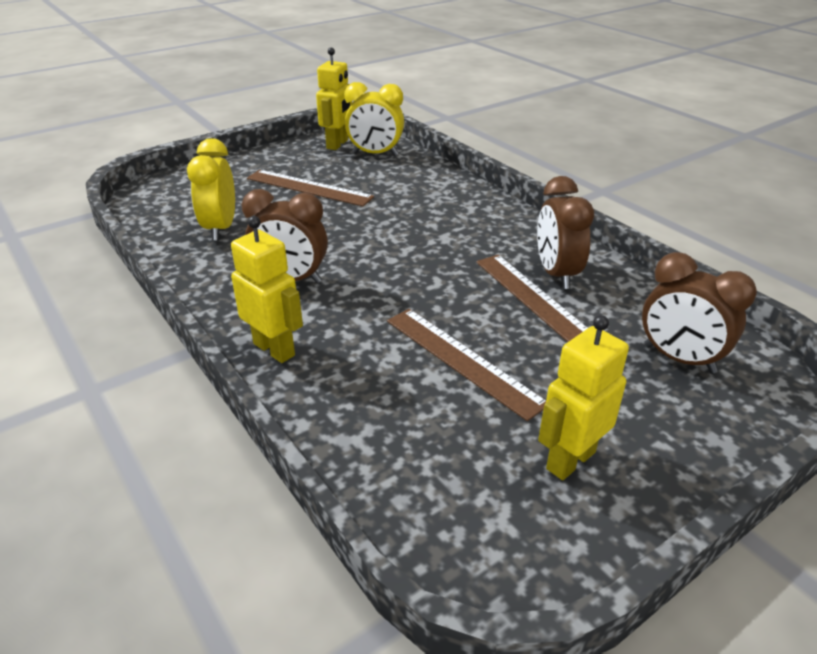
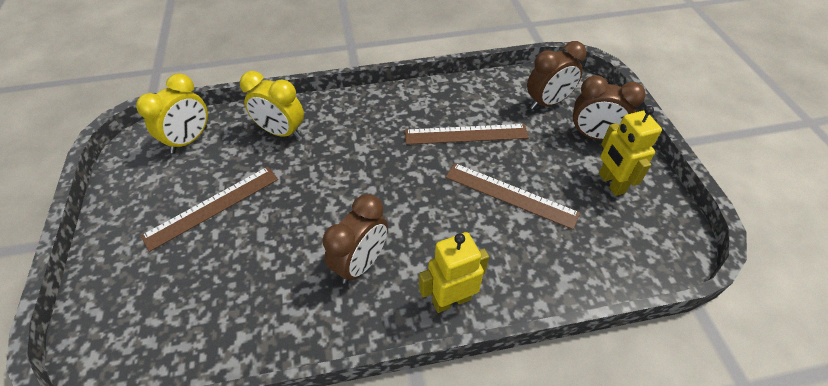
camera: 65 degrees left, 15 degrees up
(220, 228) = (236, 298): yellow clock -> yellow clock (281, 132)
(337, 144) = (143, 159): yellow robot -> none
(461, 360) = (510, 195): brown ruler -> brown ruler turned 45 degrees clockwise
(556, 274) = (443, 112): brown clock -> brown clock (594, 136)

